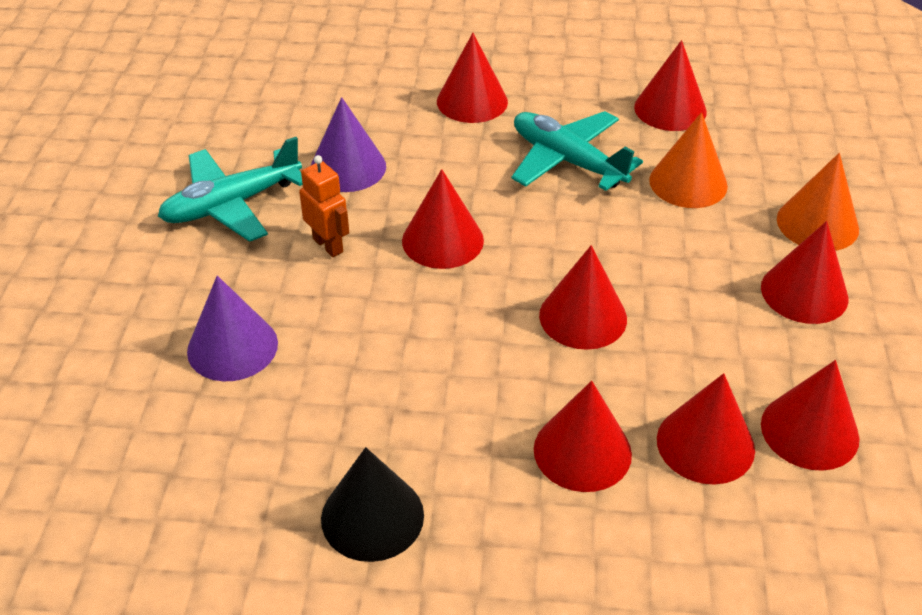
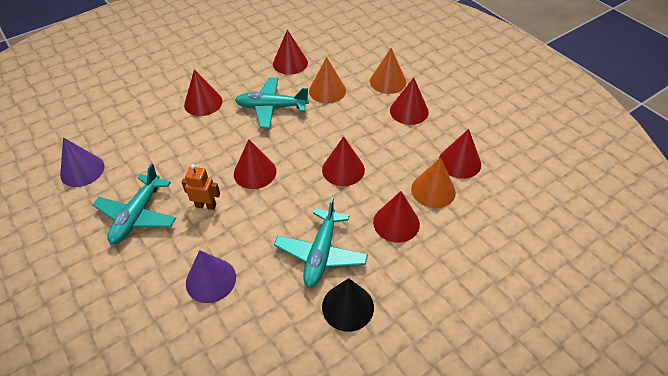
camera: 40 degrees left, 5 degrees up
(348, 167) = (177, 164): purple cone -> purple cone (82, 170)
(415, 415) = (321, 253): none -> turquoise plane
(705, 444) = (433, 190): red cone -> orange cone

